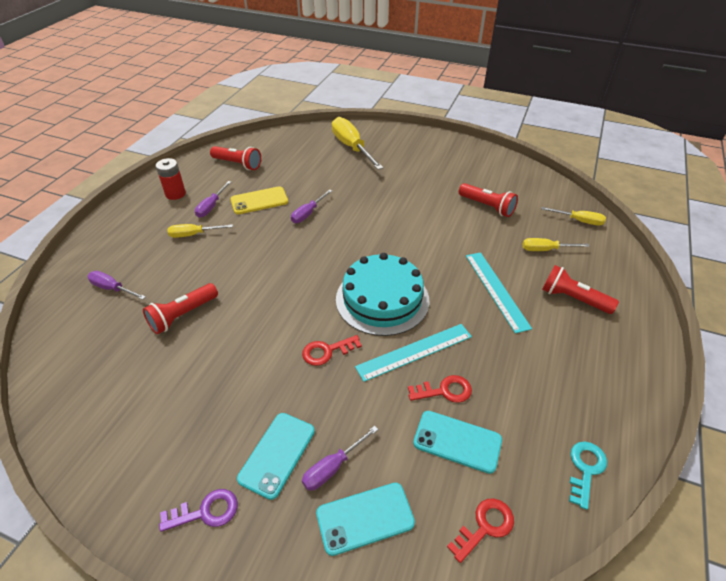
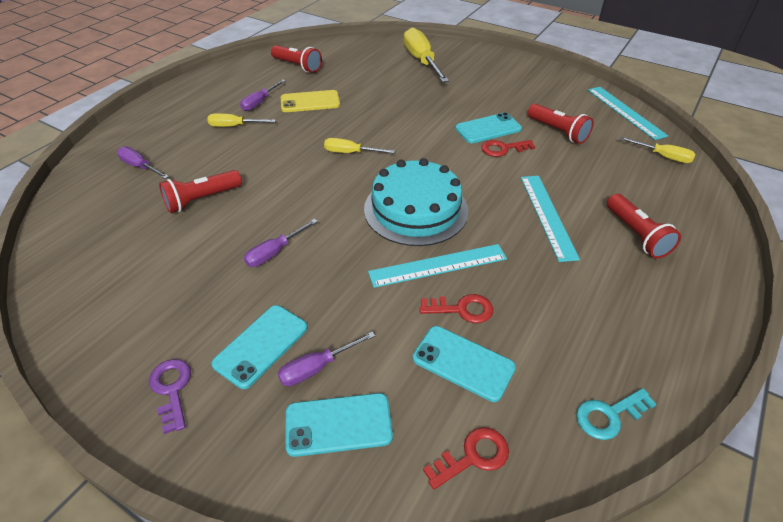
camera: 10 degrees right, 0 degrees up
(175, 194) = (227, 87): red battery -> none
(206, 511) = (171, 389): purple key -> purple key turned 105 degrees counterclockwise
(308, 213) = (358, 119): purple screwdriver -> purple screwdriver (275, 252)
(327, 351) = (342, 252): red key -> red key (503, 149)
(427, 210) = (488, 129): none -> turquoise phone
(539, 181) = (625, 112): none -> turquoise ruler
(545, 250) = (616, 181): yellow screwdriver -> yellow screwdriver (350, 153)
(573, 299) = (636, 235): red flashlight -> red flashlight turned 150 degrees counterclockwise
(585, 469) = (609, 415): turquoise key -> turquoise key turned 150 degrees counterclockwise

